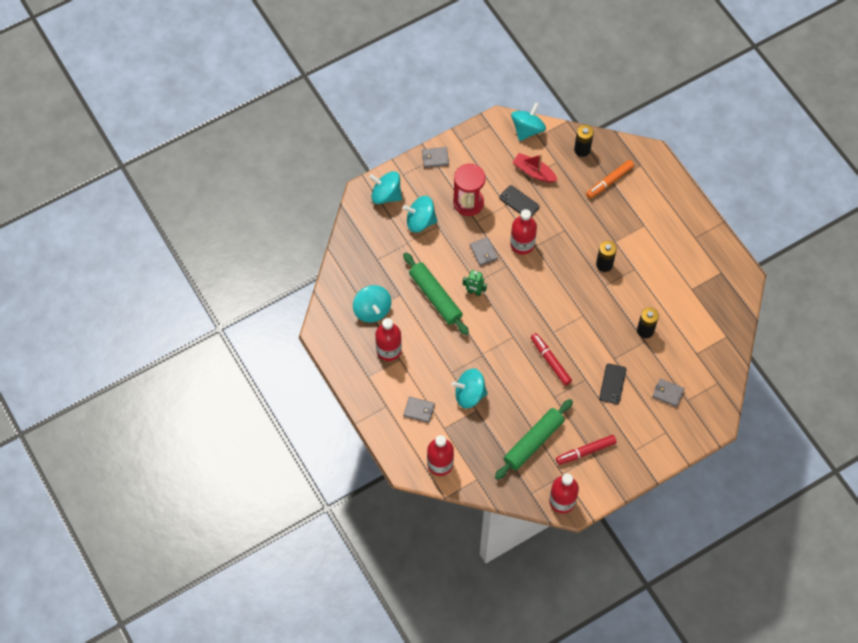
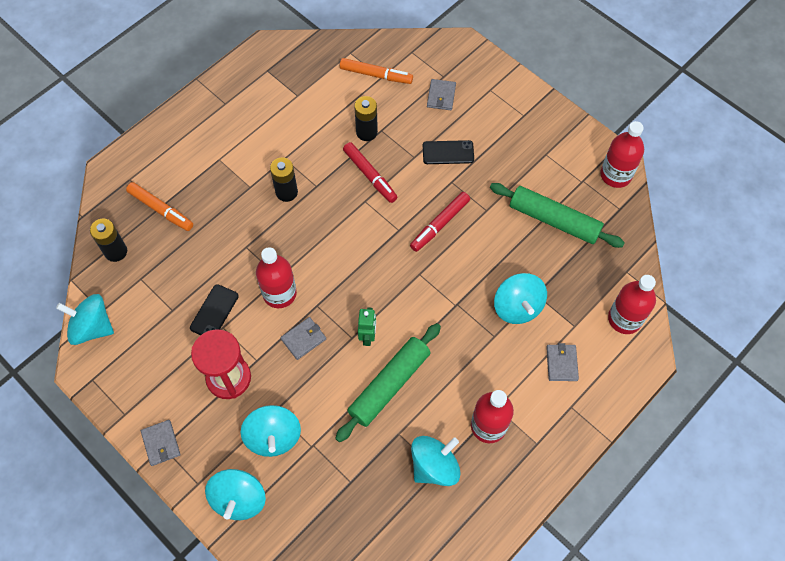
camera: 105 degrees left, 0 degrees up
(534, 172) = (162, 304): red boat -> none
(585, 451) = (544, 163): red marker -> red marker (370, 175)
(699, 350) = (376, 75): none -> orange marker

